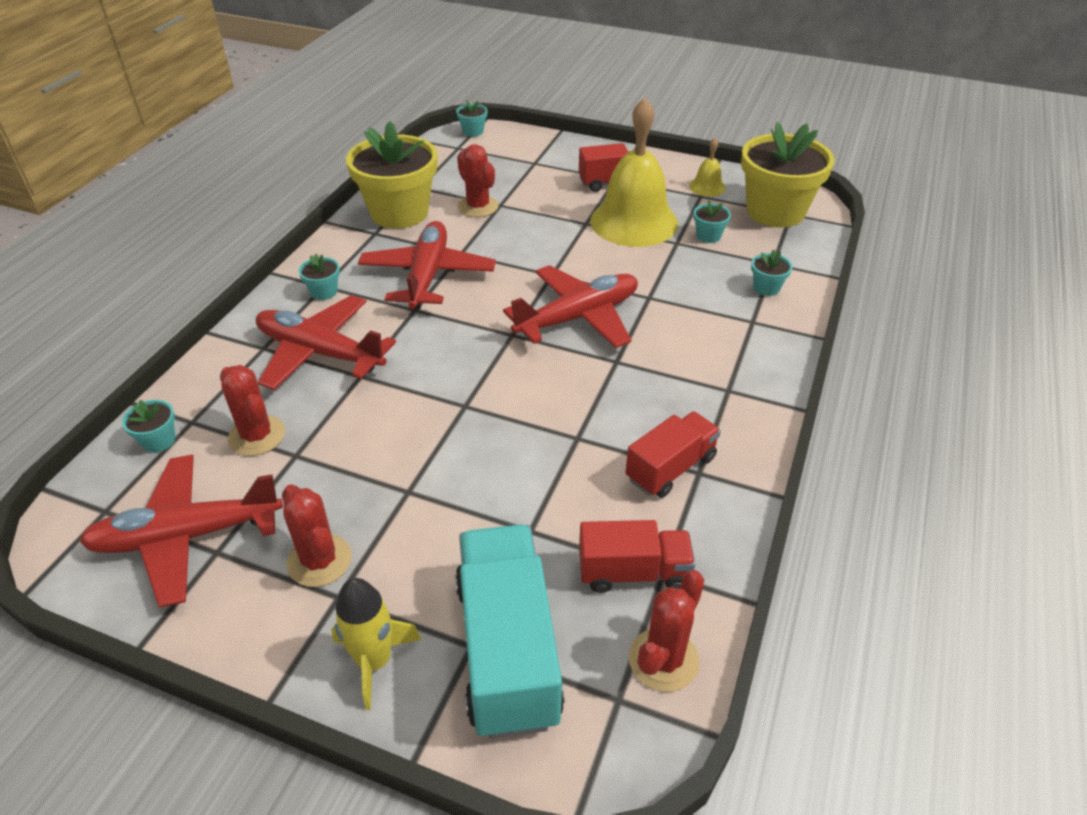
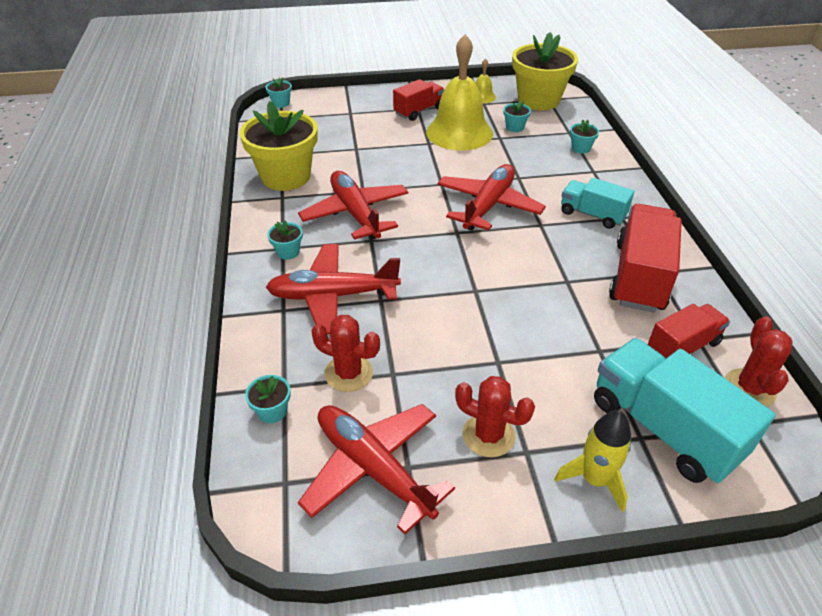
camera: 30 degrees left, 0 degrees up
(186, 536) = (373, 468): red plane -> red plane turned 90 degrees clockwise
(478, 206) = (341, 154): red cactus -> none
(670, 468) = (639, 276): red truck -> red truck, size x1.68
(692, 373) = (592, 215): none -> turquoise truck

